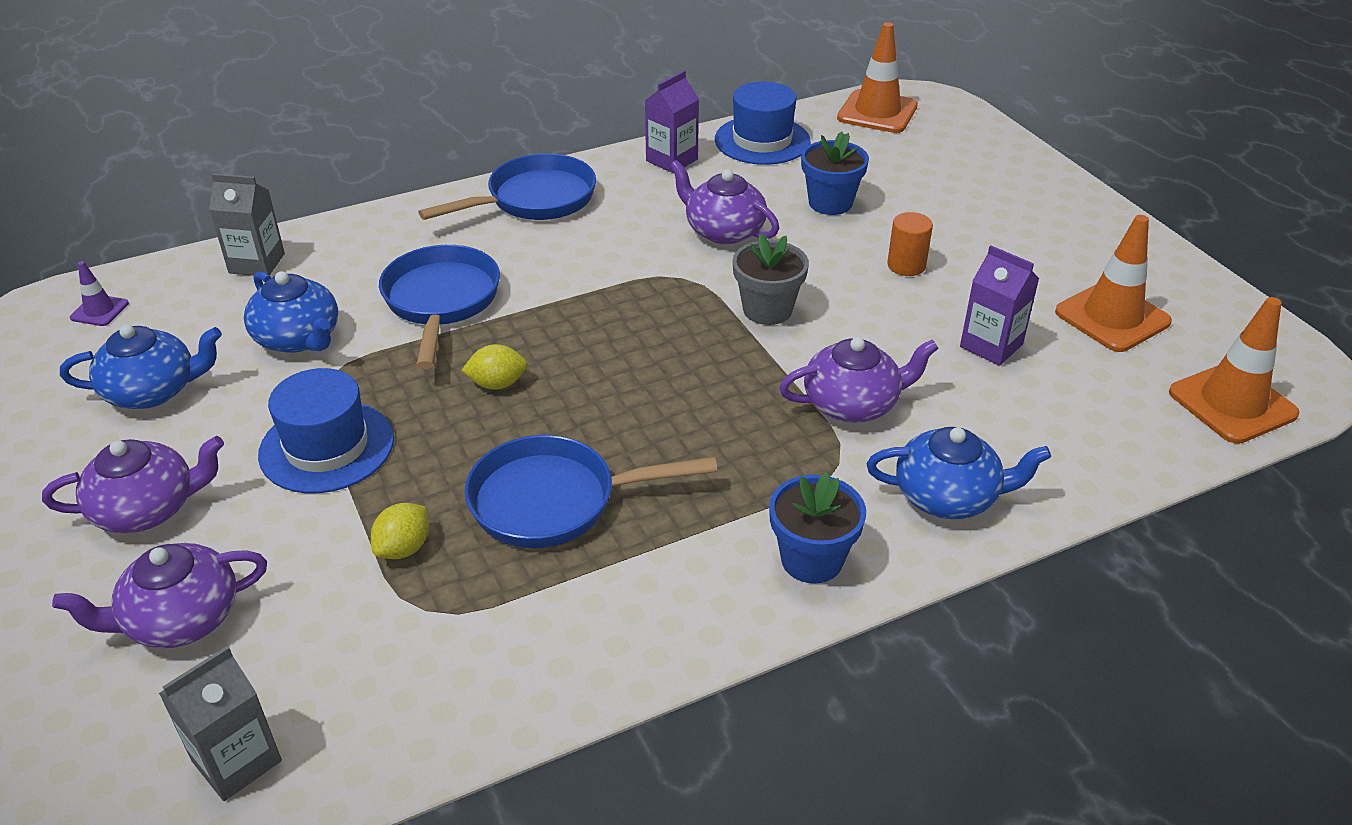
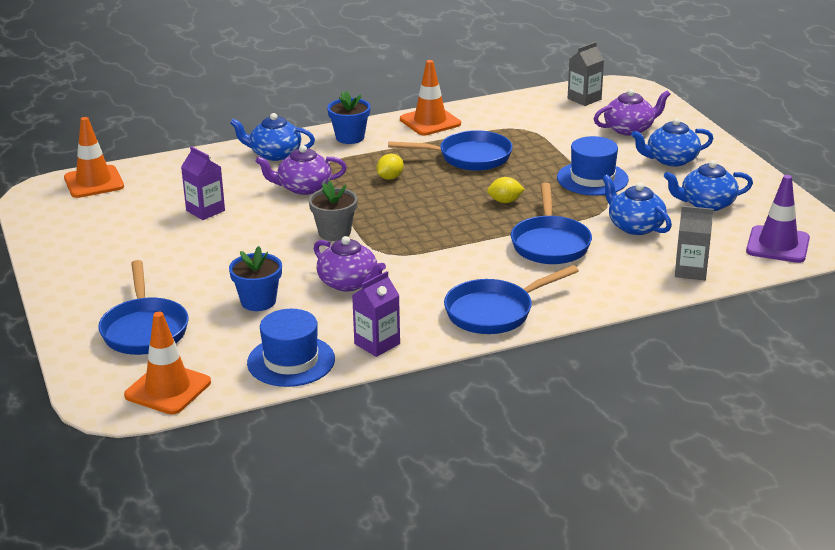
camera: 175 degrees left, 10 degrees down
(99, 311) = (777, 245): purple traffic cone -> purple traffic cone, size x1.99
(147, 509) = (671, 160): purple teapot -> blue teapot
(404, 548) = (539, 145): yellow lemon -> yellow lemon (390, 178)
(906, 265) = (228, 255): orange cylinder -> none
(946, 167) = (144, 329): none -> blue pan
(1112, 317) = (117, 222): orange traffic cone -> orange traffic cone (430, 122)

